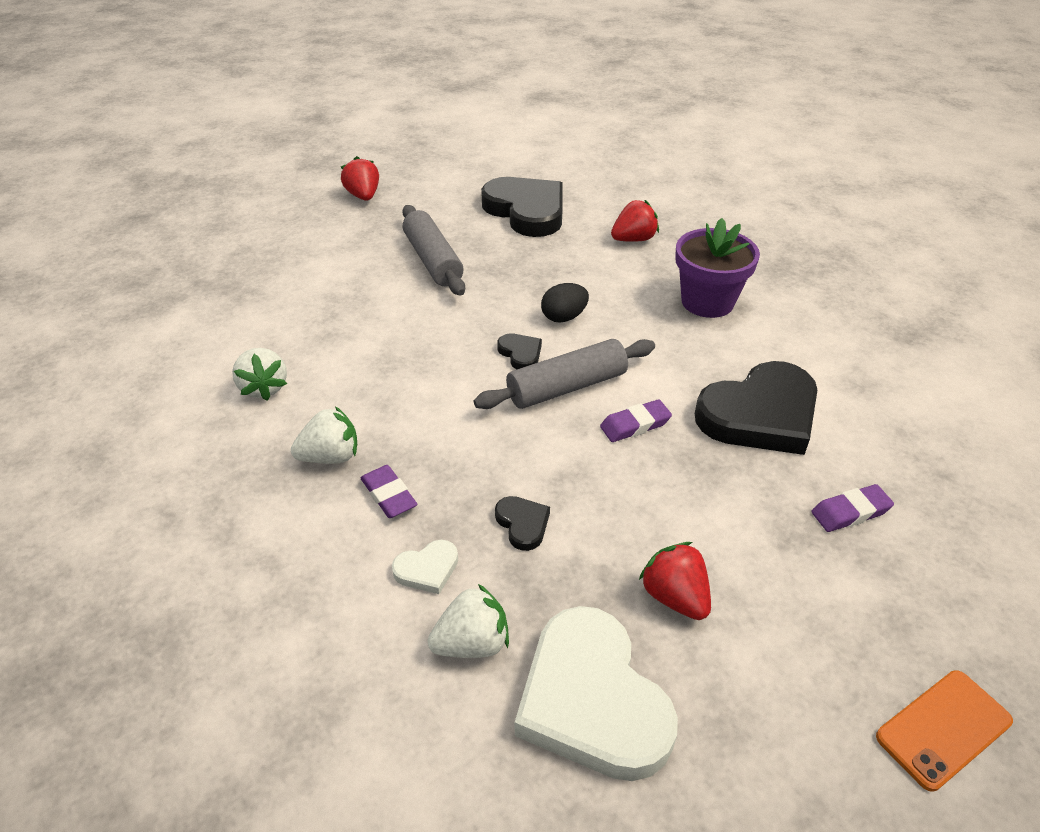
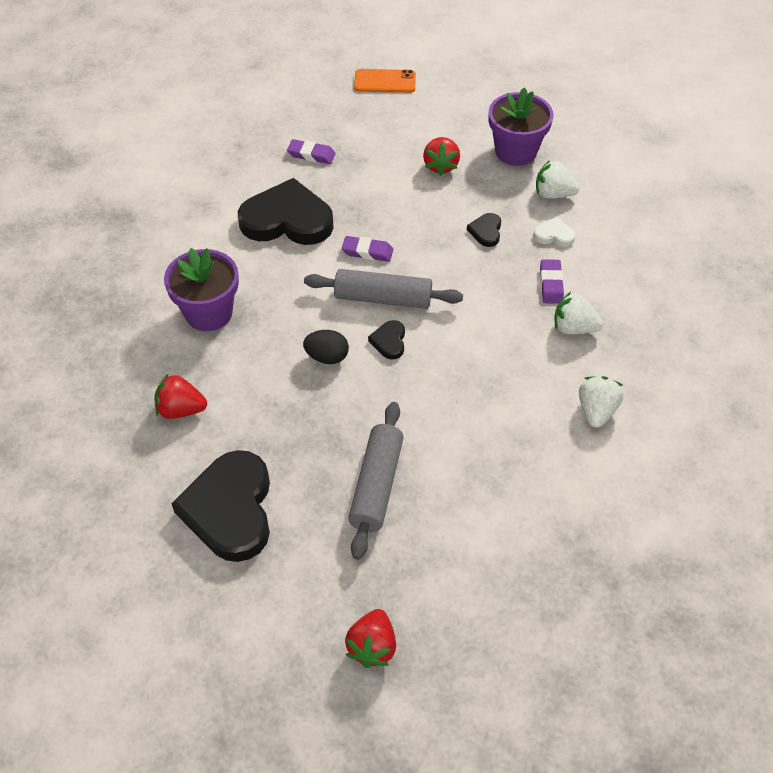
camera: 145 degrees left, 10 degrees up
(592, 700) = (515, 151): white heart -> purple flower pot

